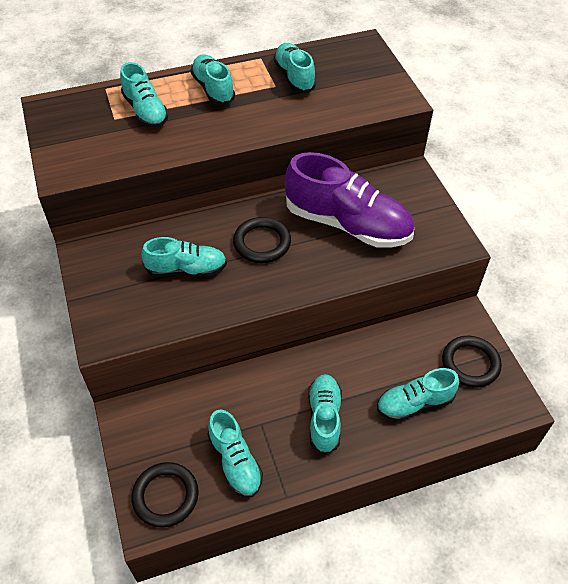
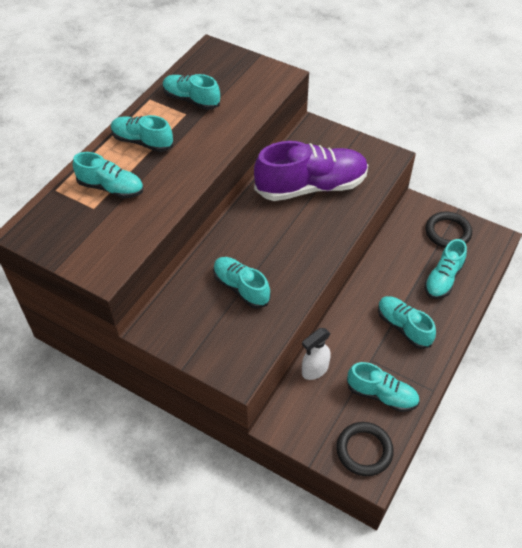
camera: 40 degrees left, 0 degrees up
(186, 269) = (241, 288): turquoise shoe -> turquoise shoe turned 90 degrees counterclockwise
(203, 393) = (314, 370): none -> white spray bottle
(262, 243) = (271, 235): black ring -> none

